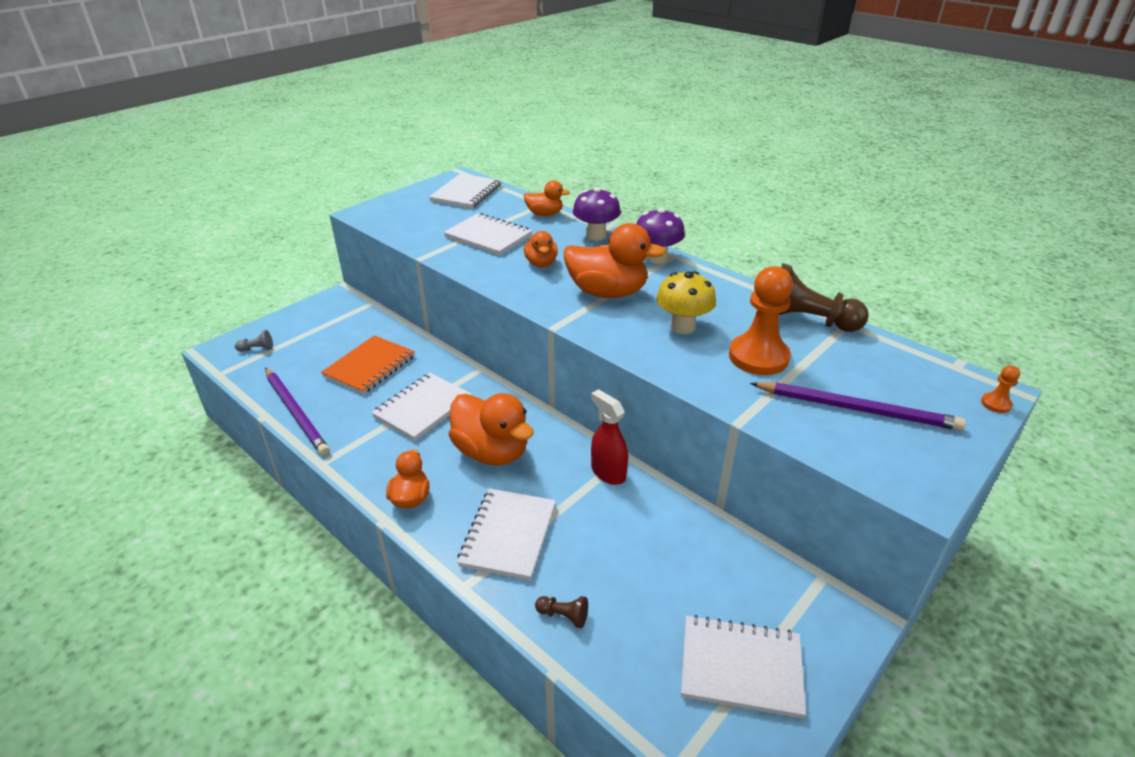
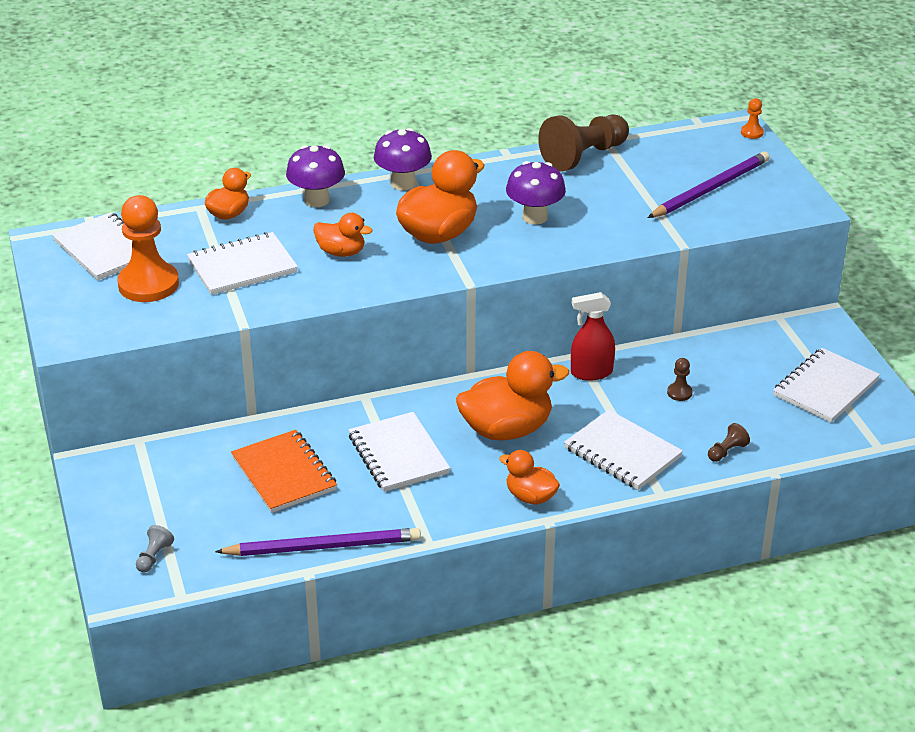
camera: 60 degrees left, 0 degrees up
(628, 543) = (679, 393): none -> brown pawn
(682, 326) = (534, 217): yellow mushroom -> purple mushroom
(758, 357) = (611, 200): orange pawn -> orange pawn (148, 284)

